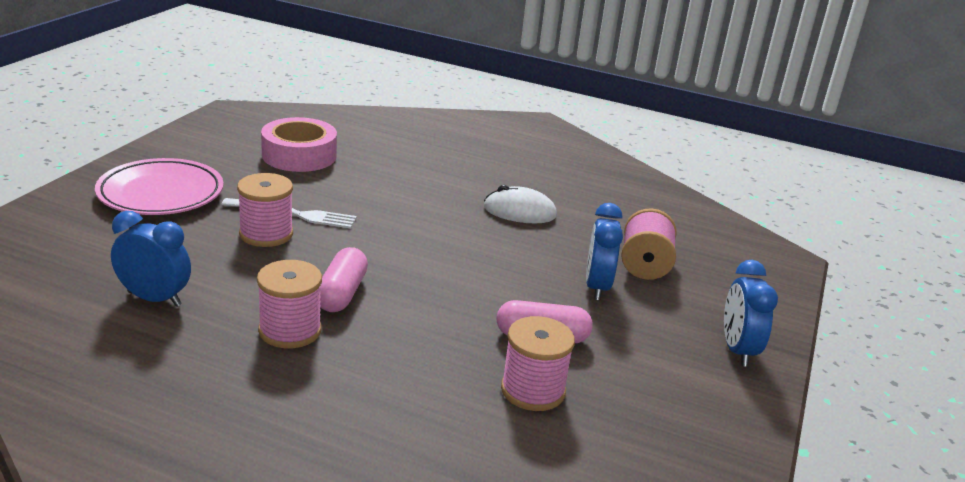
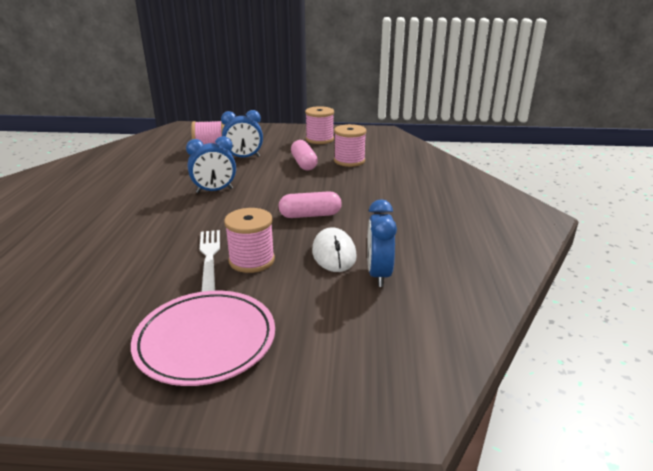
camera: 105 degrees left, 0 degrees up
(290, 330) = (363, 220): pink spool -> pink spool (319, 139)
(299, 155) = (74, 290): pink tape -> none
(519, 211) = (158, 184): white mouse -> white mouse (334, 254)
(737, 350) = (278, 132): blue clock -> blue clock (214, 191)

